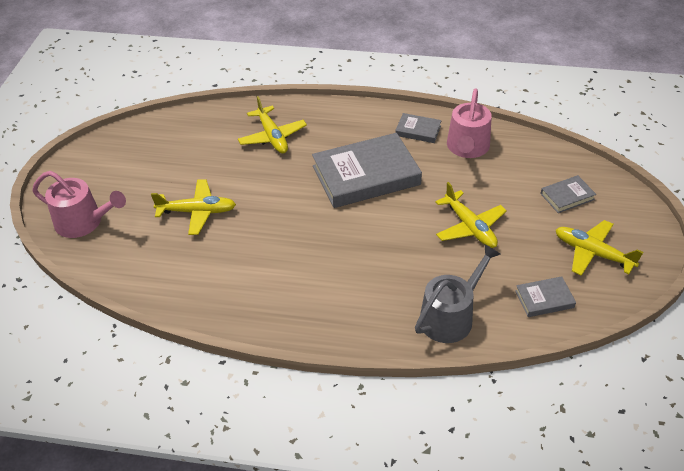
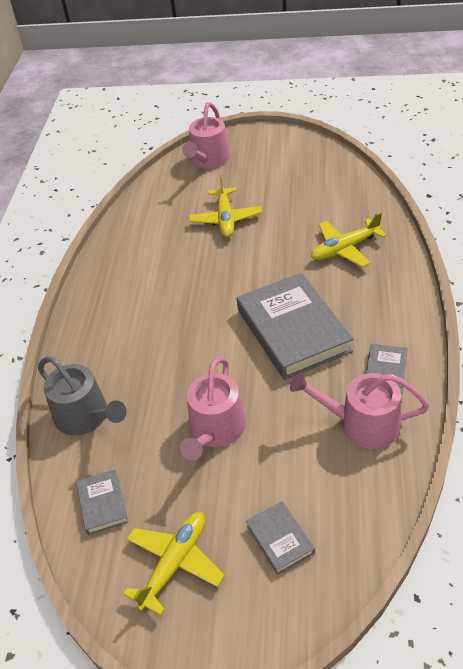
camera: 90 degrees right, 0 degrees up
(470, 227) = (215, 430): yellow plane -> pink watering can

